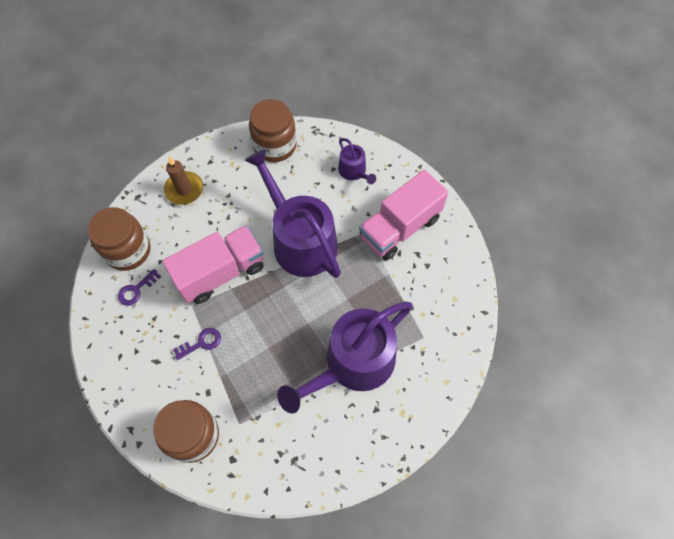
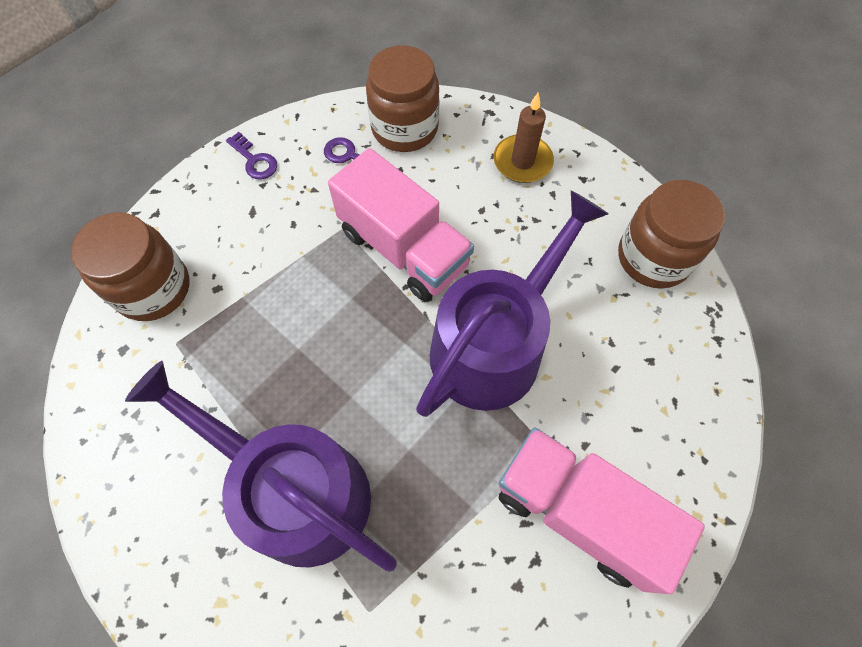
camera: 75 degrees right, 0 degrees up
(201, 343) = (289, 258): purple key -> purple key (254, 160)
(354, 171) = (661, 397): purple watering can -> none

